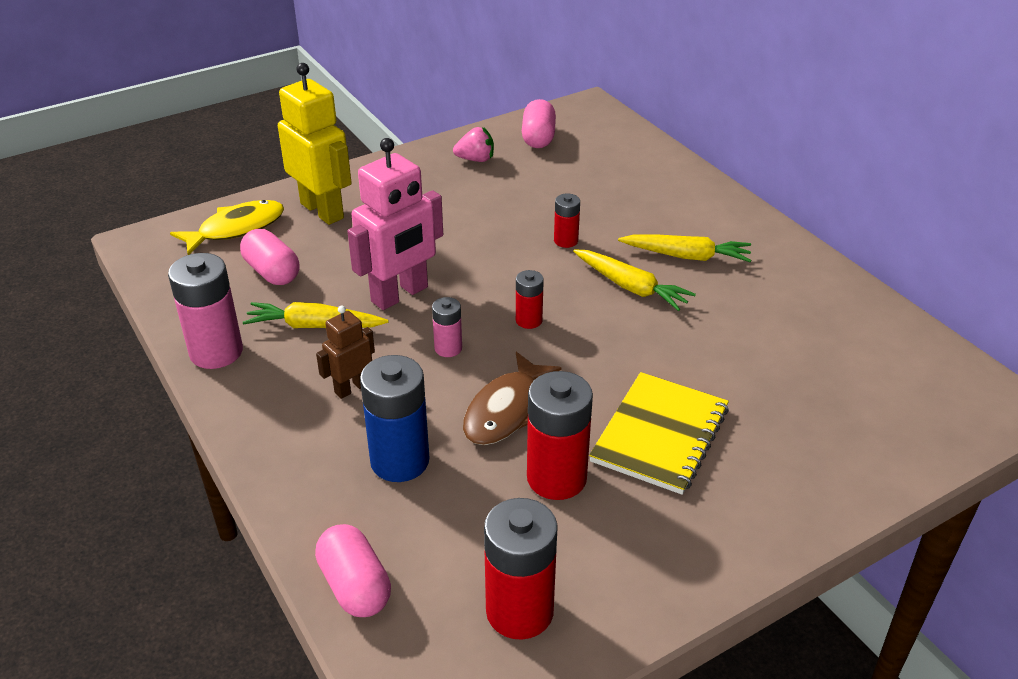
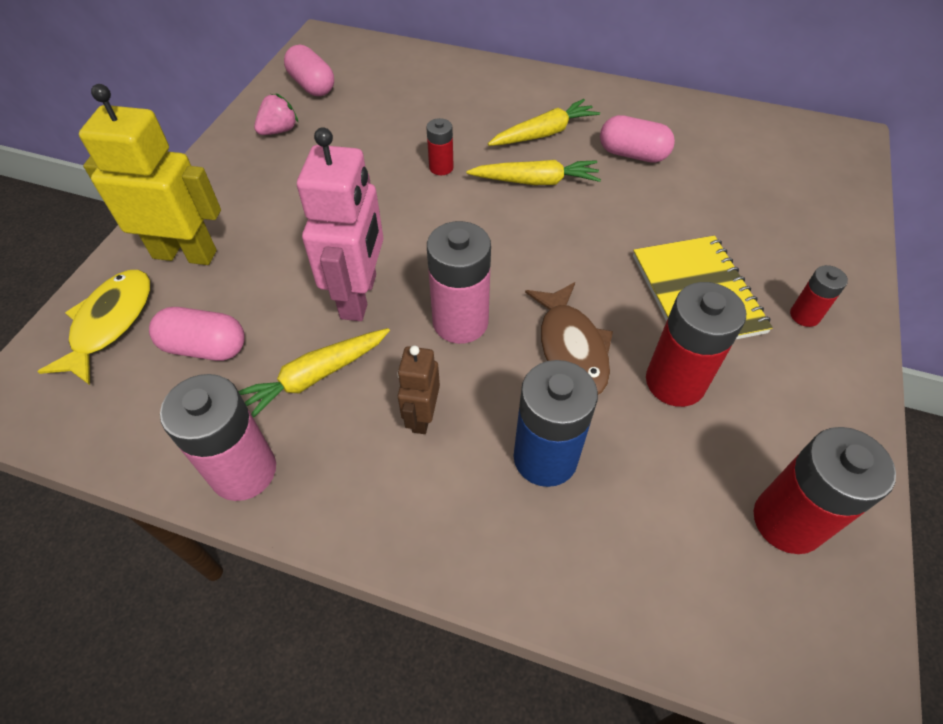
camera: 40 degrees left, 15 degrees up
(355, 586) = (651, 610): pink capsule -> pink capsule (632, 154)
(448, 348) = (460, 322): pink battery -> pink battery, size x1.89
(529, 320) = (494, 255): red battery -> red battery (804, 315)

